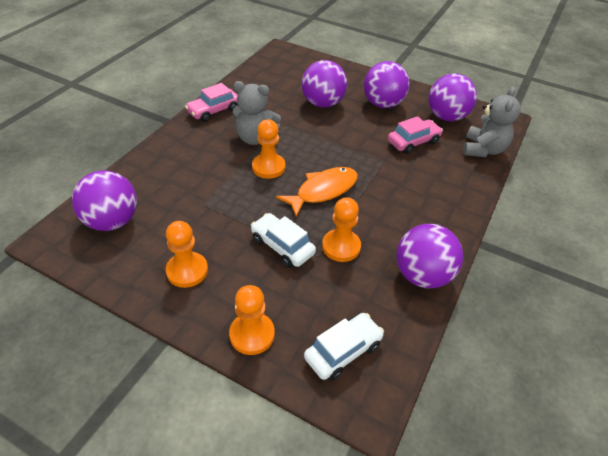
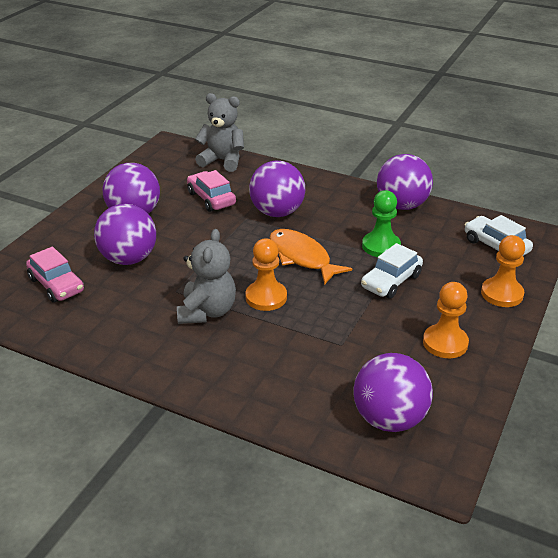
camera: 90 degrees left, 10 degrees down
(214, 111) = (140, 356): pink car -> pink car (56, 285)
(341, 246) = (381, 246): orange pawn -> green pawn
(446, 117) = (163, 176): purple ball -> purple ball (277, 212)

